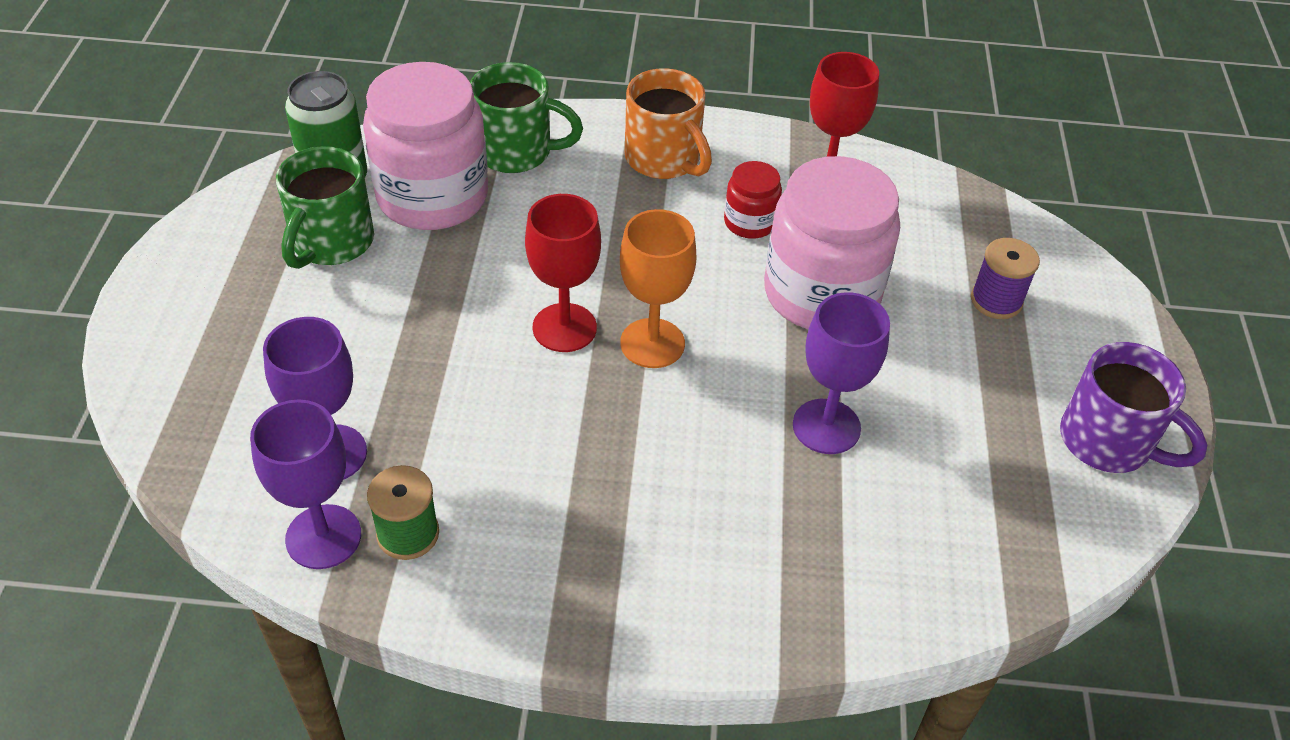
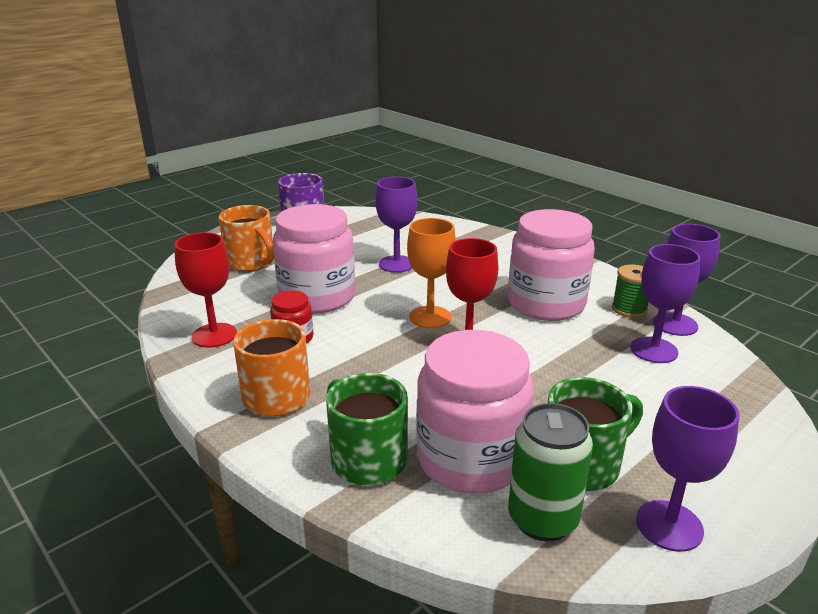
camera: 135 degrees left, 20 degrees down
(230, 227) = (669, 525): none -> purple goblet
(534, 468) = (546, 304): none -> pink jar
(996, 301) = (251, 263): purple spool -> orange mug

